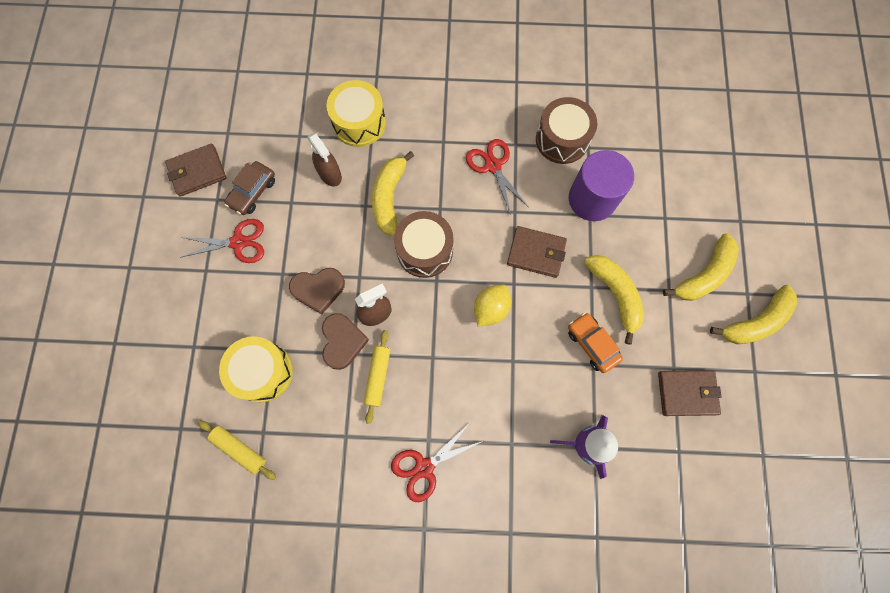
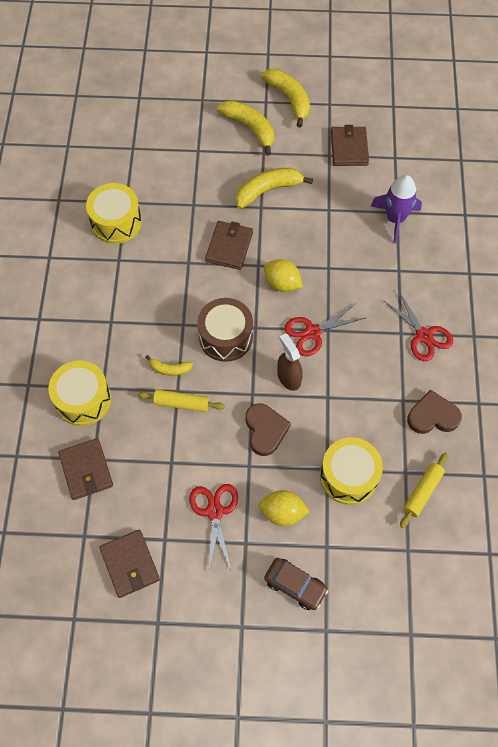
camera: 90 degrees left, 10 degrees down
(231, 305) = (282, 512): none -> yellow lemon
(253, 192) = (157, 502): brown car -> brown car (295, 585)
(289, 130) = (86, 470): none -> brown wallet
(330, 174) = (141, 425): brown spray bottle -> none
(342, 341) = (316, 406): brown heart -> brown heart (432, 416)
(378, 377) = (348, 374): yellow rolling pin -> yellow rolling pin (181, 403)
(389, 197) = (169, 369): yellow banana -> yellow banana, size x0.54
(493, 166) = (140, 279): red scissors -> red scissors (313, 332)
(562, 139) = (116, 222): brown drum -> yellow drum
(592, 199) = (178, 202): purple cylinder -> none
(592, 344) = (311, 209): orange car -> none

